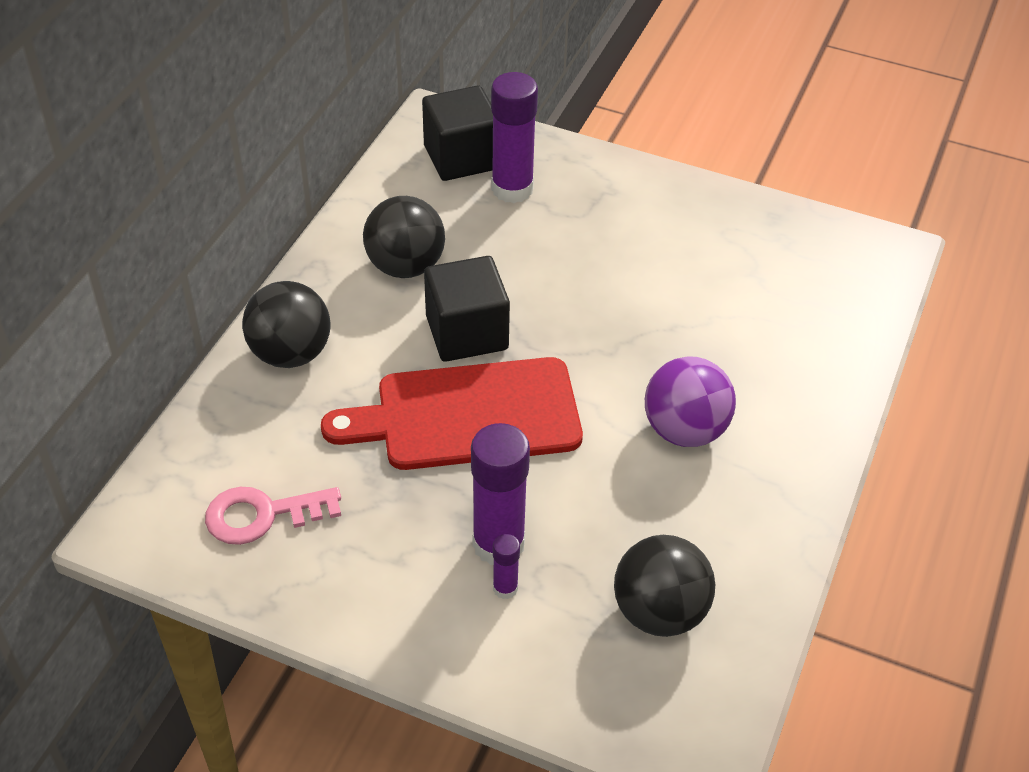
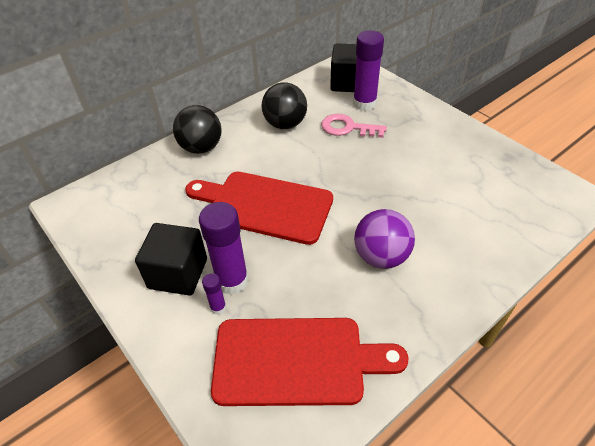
camera: 30 degrees right, 0 degrees up
(262, 515) = (129, 219): pink key -> pink key (347, 128)
(467, 333) = (293, 164): black cube -> black cube (178, 273)
(659, 612) = (296, 361): black ball -> red cutting board

